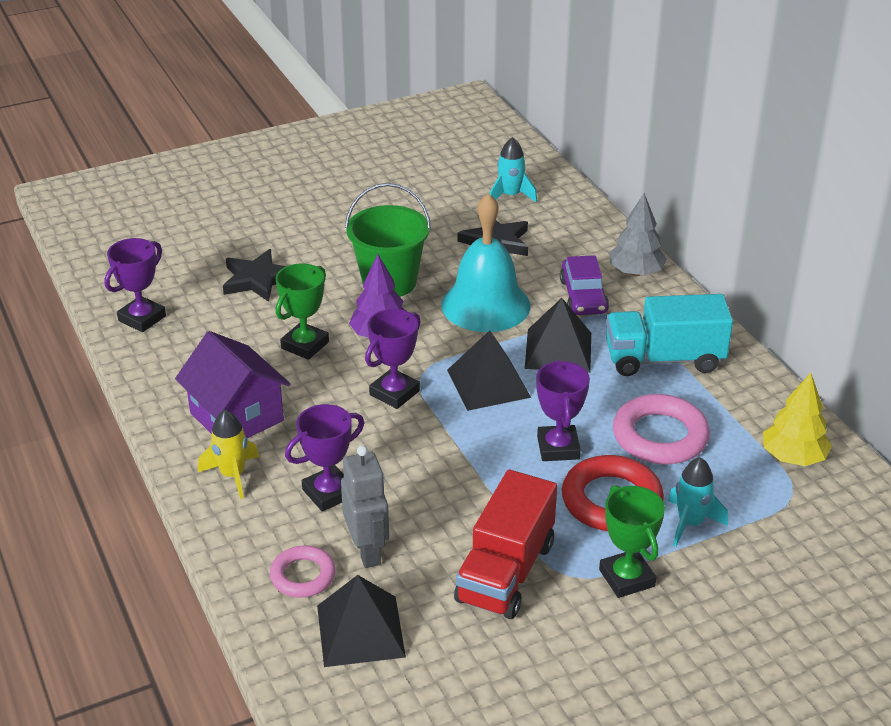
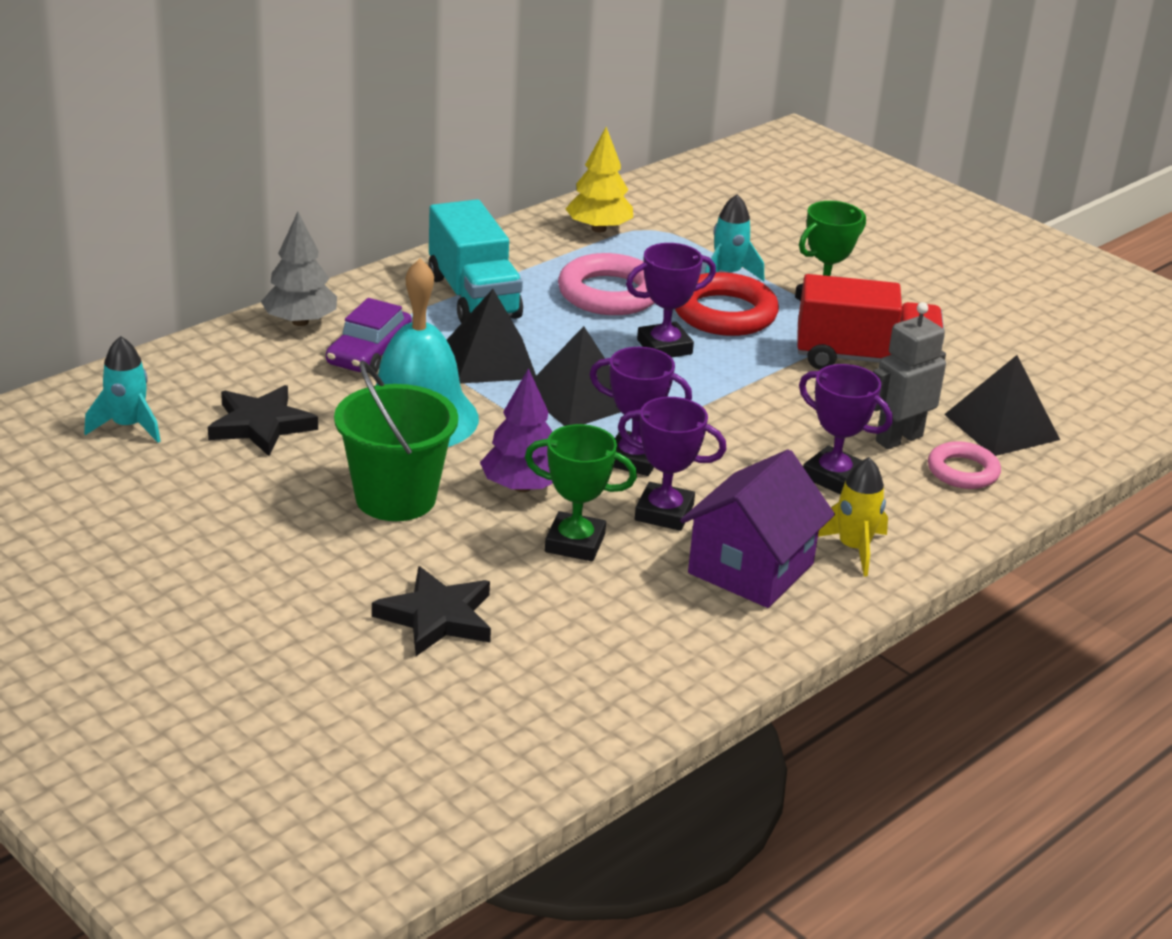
camera: 110 degrees left, 5 degrees down
(142, 318) = (588, 709): purple trophy -> purple trophy (664, 513)
(583, 296) = (369, 352): purple car -> purple car turned 135 degrees clockwise

